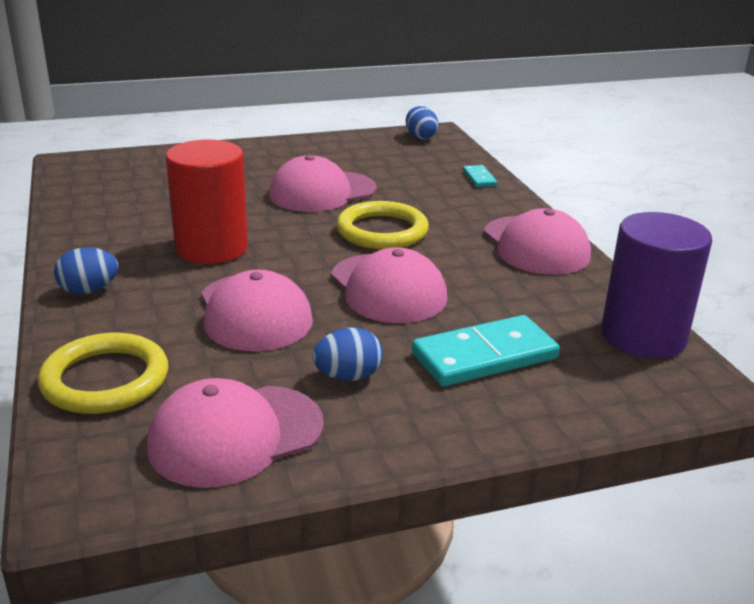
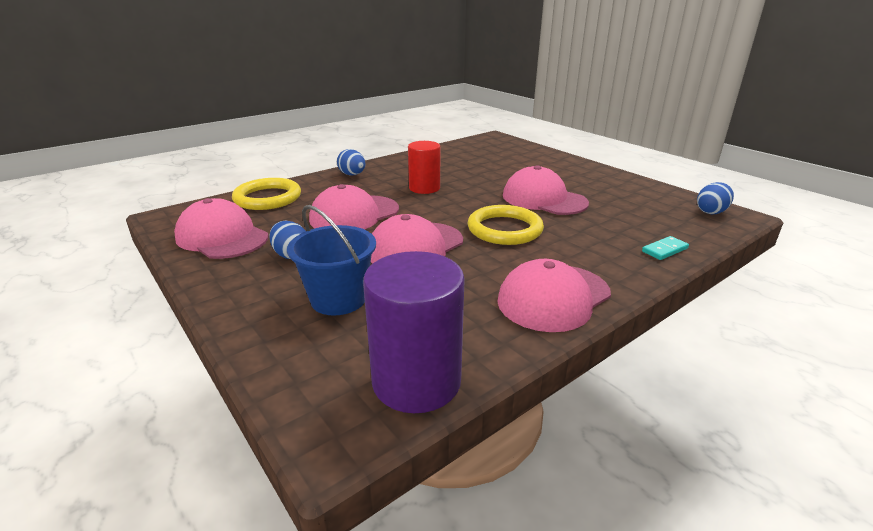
camera: 70 degrees right, 0 degrees up
(212, 248) = (424, 188): red cylinder -> red cylinder, size x0.66
(484, 356) = (338, 299): turquoise domino -> blue bucket

